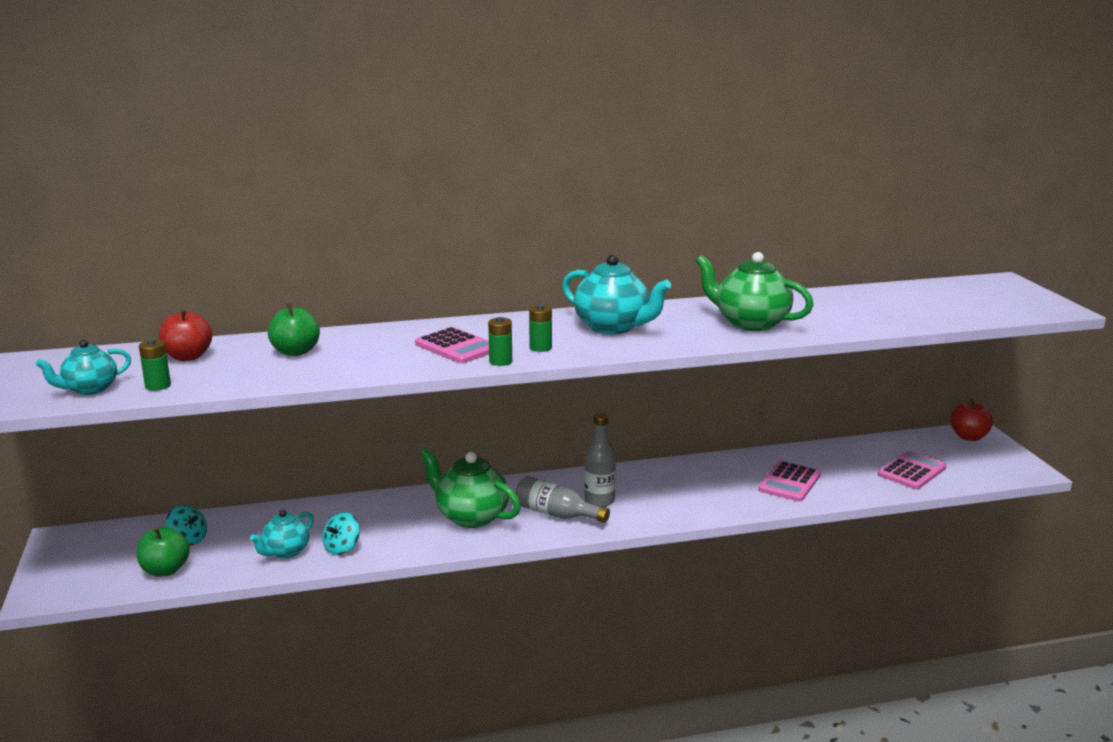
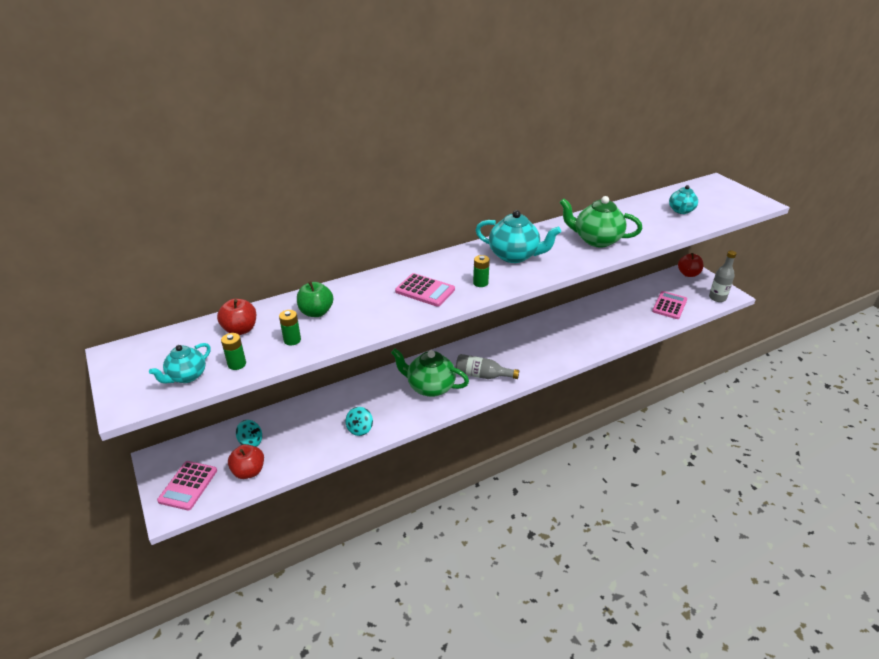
camera: 15 degrees left, 15 degrees up
(165, 570) = (249, 471): green apple -> red apple
(285, 552) = (323, 439): turquoise teapot -> turquoise teapot (681, 211)
(500, 361) = (463, 300): green battery -> green battery (292, 340)
(599, 501) = (503, 360): grey bottle -> grey bottle (717, 298)
(789, 482) = (606, 326): pink calculator -> pink calculator (188, 485)

